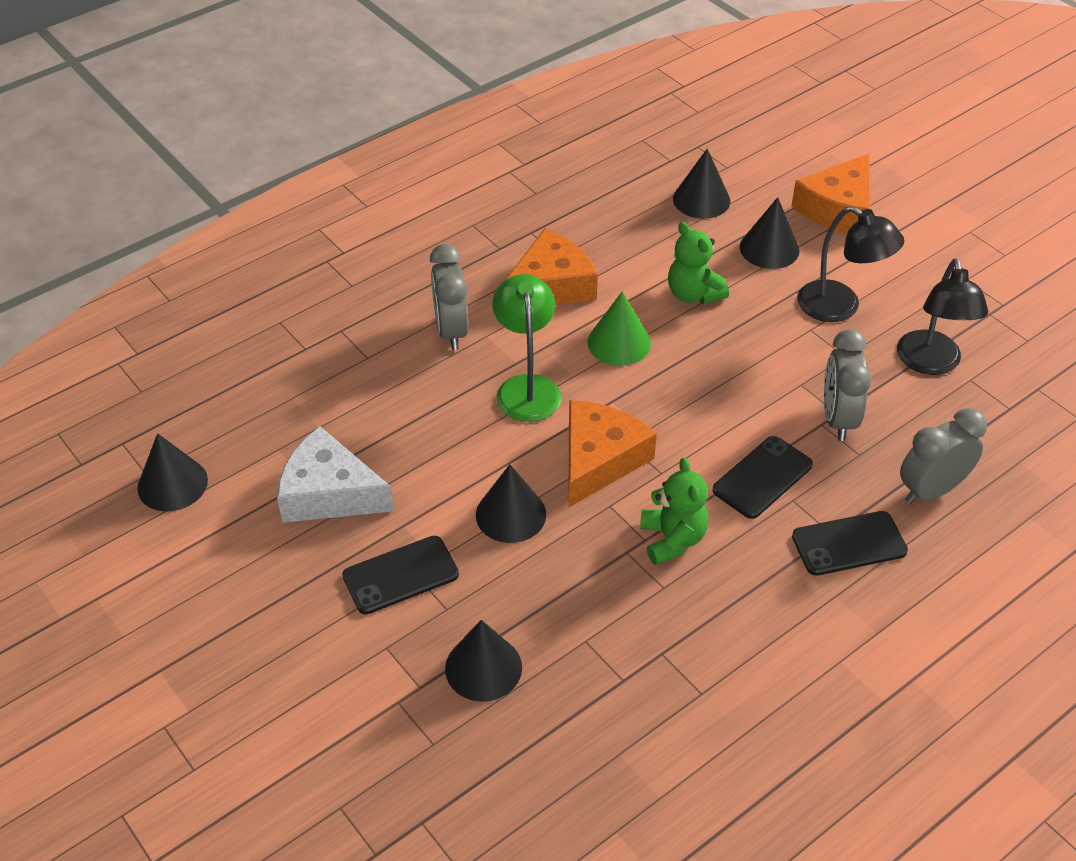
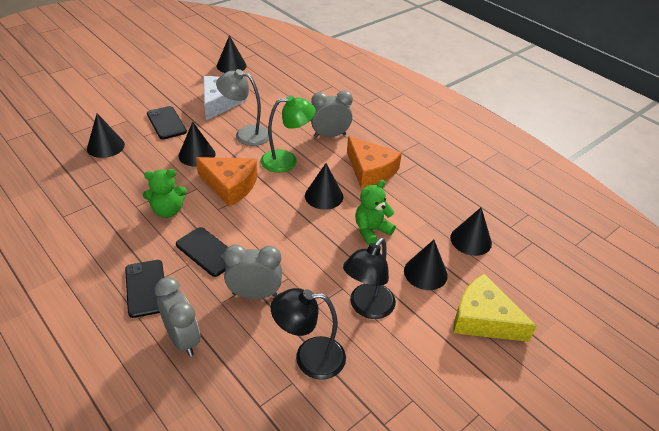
camera: 85 degrees right, 5 degrees down
(444, 446) = (245, 134): none -> grey lamp
(619, 342) = (324, 196): green cone -> black cone
(838, 208) = (483, 319): orange cheese -> yellow cheese

